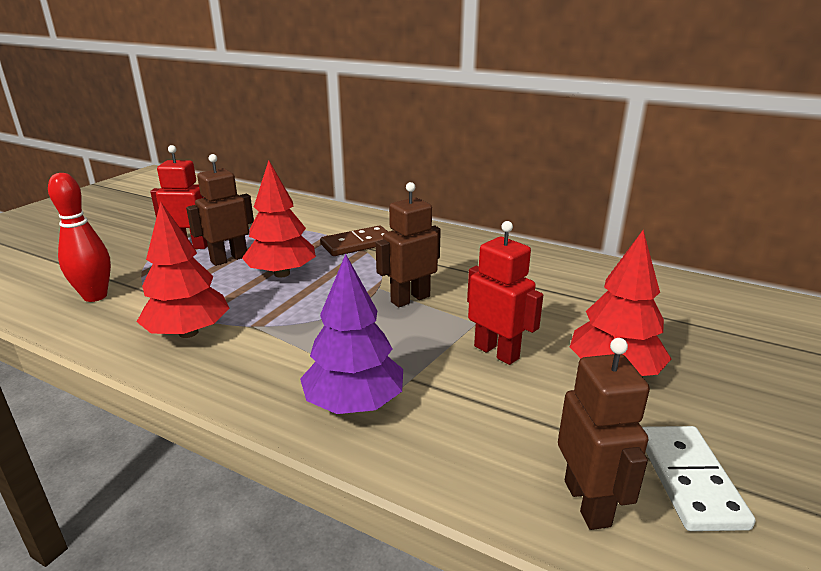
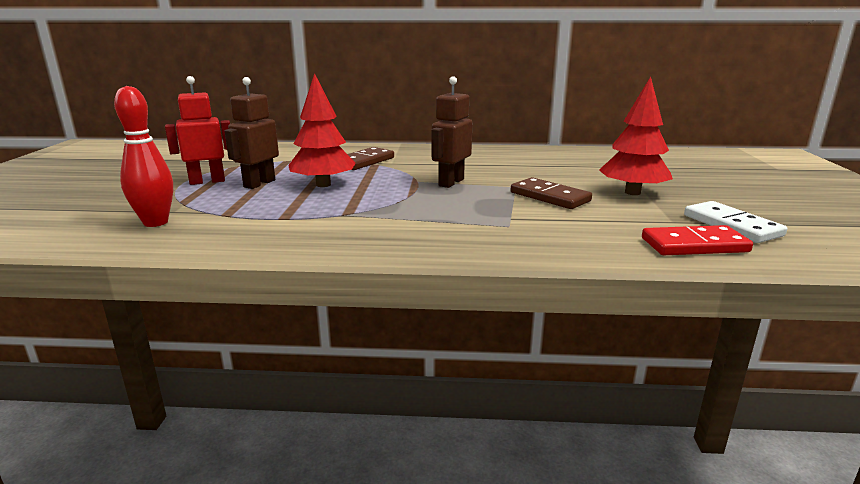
camera: 25 degrees left, 5 degrees down
(188, 332) = (291, 227): red tree -> none
(354, 403) = (489, 236): purple tree -> none
(496, 352) = (550, 197): red robot -> brown domino
(587, 503) = (694, 245): brown robot -> red domino

